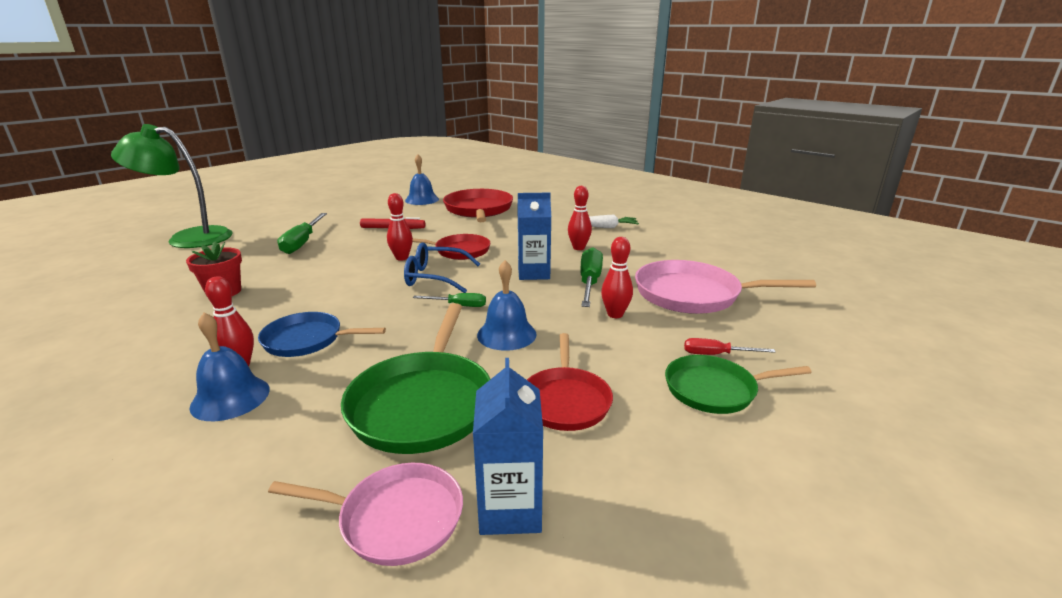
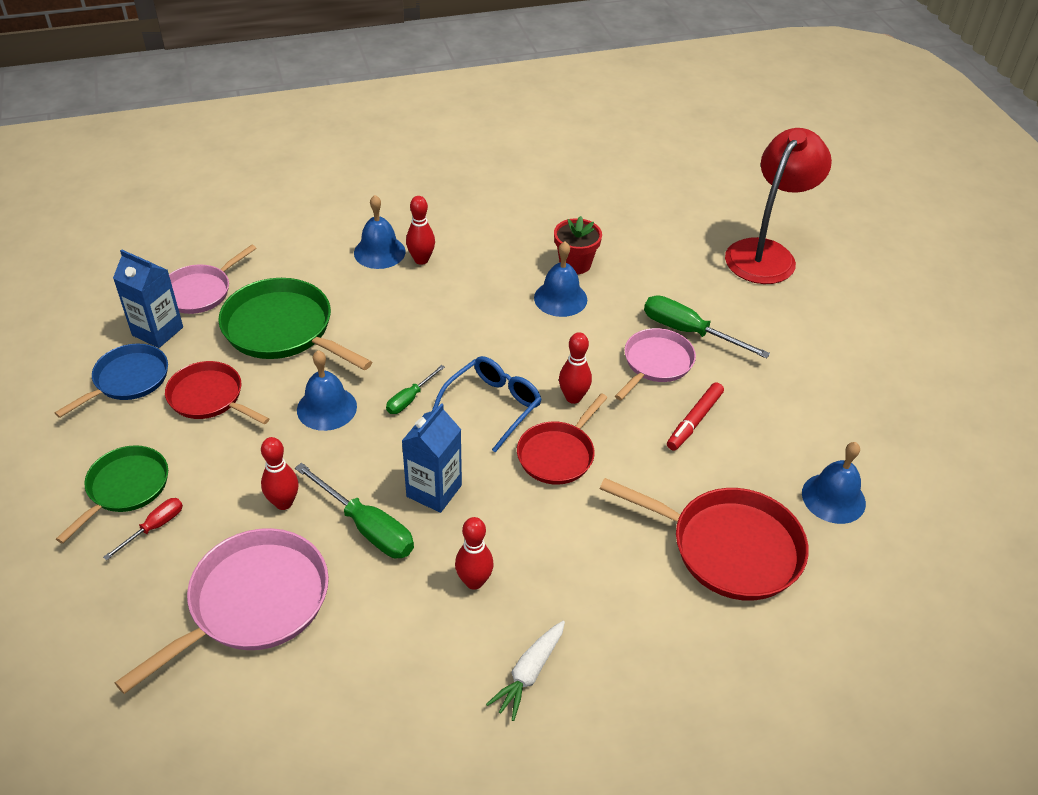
camera: 120 degrees right, 20 degrees up
(188, 238) = (766, 253): green lamp -> red lamp
(282, 286) = (560, 298): none -> blue bell
(307, 340) = (430, 295): blue pan -> blue pan (128, 380)
(344, 245) = (656, 363): none -> pink pan

